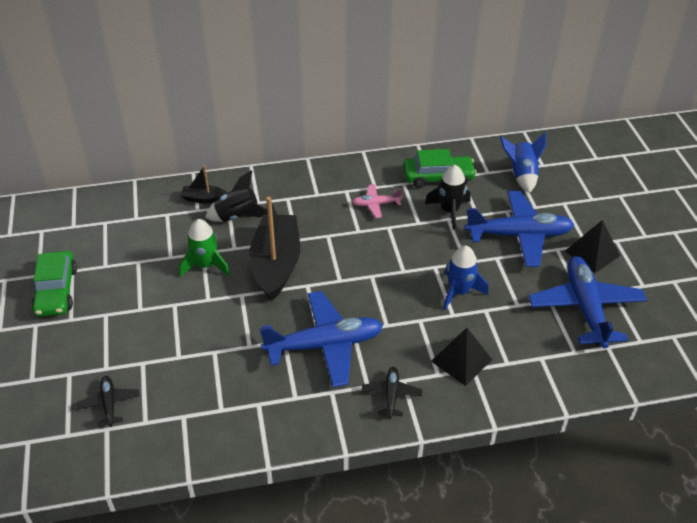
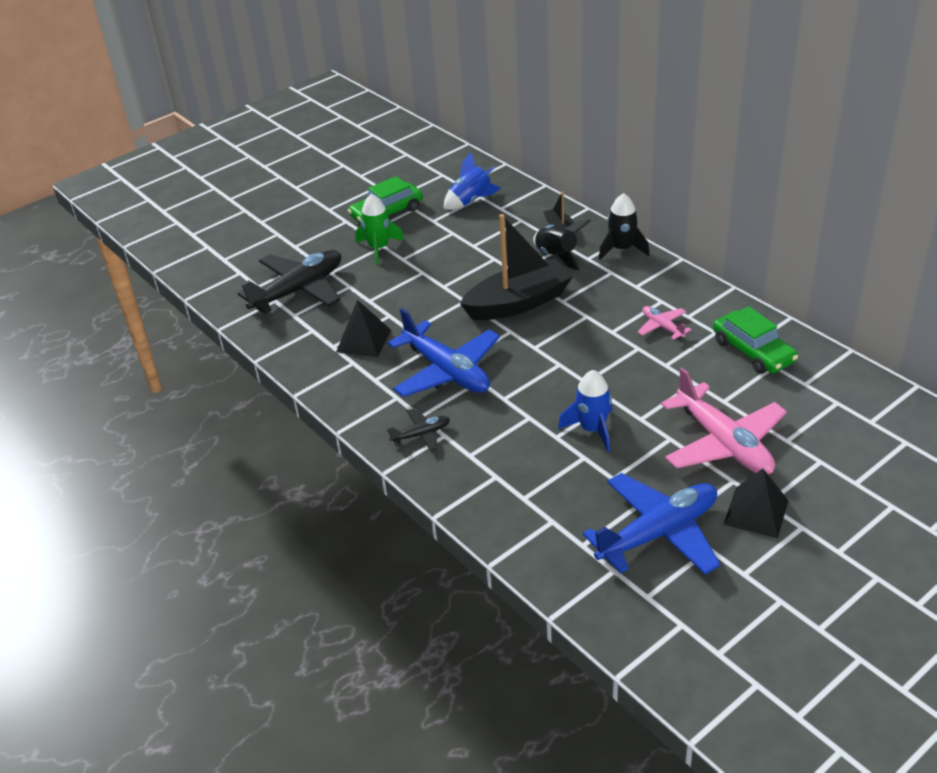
camera: 65 degrees right, 5 degrees down
(109, 404) = (298, 290): black plane -> black plane, size x2.10
(206, 265) = (481, 267): green rocket -> green rocket (379, 248)
(449, 211) = (707, 379): black rocket -> black rocket (621, 249)
(461, 360) = (500, 464): black pyramid -> black pyramid (364, 340)
(519, 235) = (724, 443): blue plane -> pink plane
(521, 175) = (831, 411): blue rocket -> blue rocket (470, 201)

